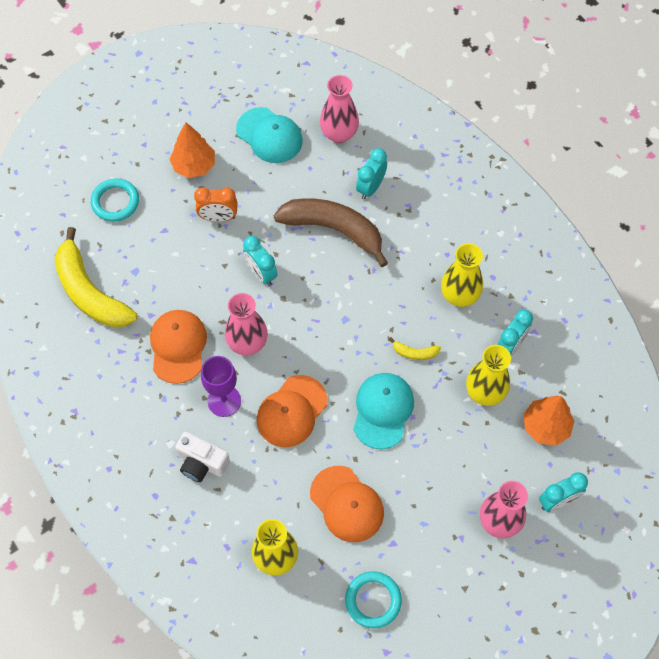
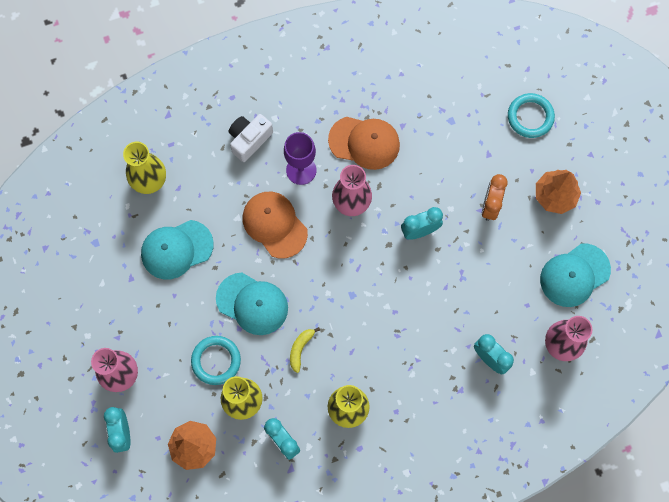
camera: 105 degrees right, 10 degrees up
(89, 292) = (439, 78): yellow banana -> none
(334, 229) = (450, 310): brown banana -> none
(347, 504) = (176, 249): orange cap -> turquoise cap
(373, 600) = (89, 248): turquoise ring -> turquoise ring (216, 361)

